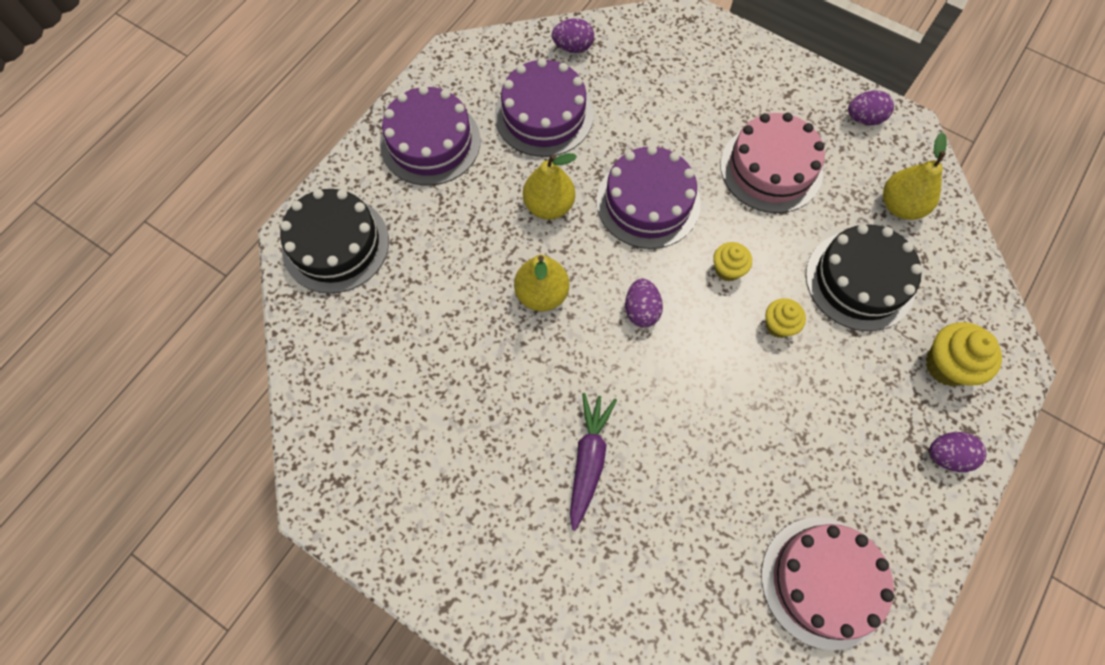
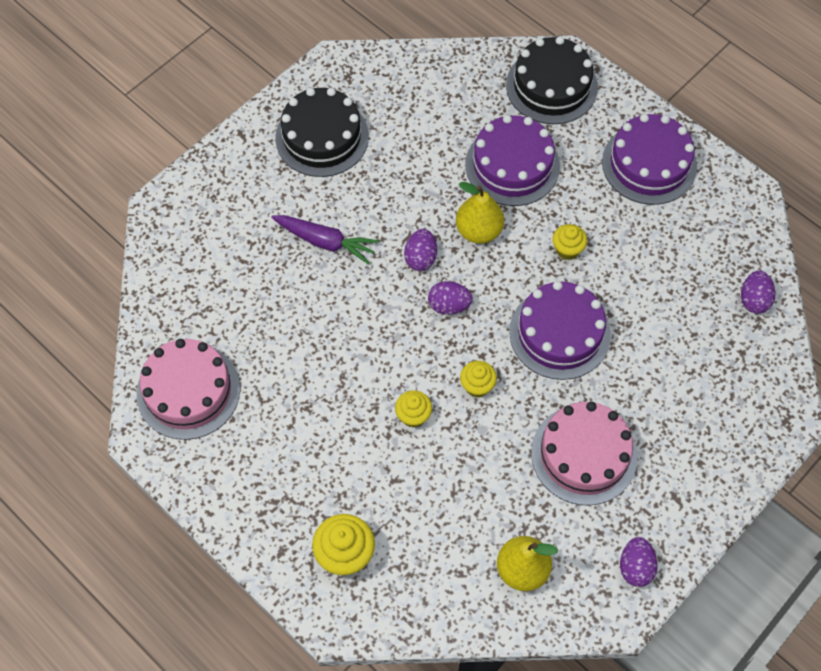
camera: 100 degrees right, 5 degrees down
(544, 114) = (671, 261): purple cake -> purple cake (512, 165)
(549, 205) = (567, 250): yellow pear -> yellow cupcake
(860, 280) = (445, 502): black cake -> black cake (322, 137)
(947, 455) = (263, 524): purple egg -> purple egg (420, 258)

